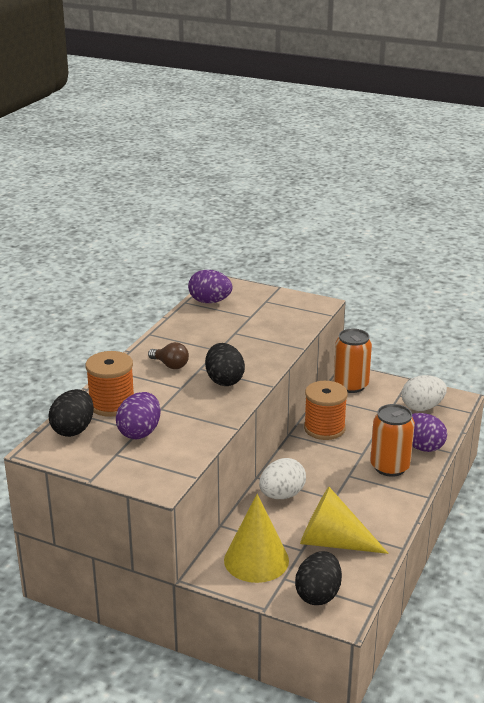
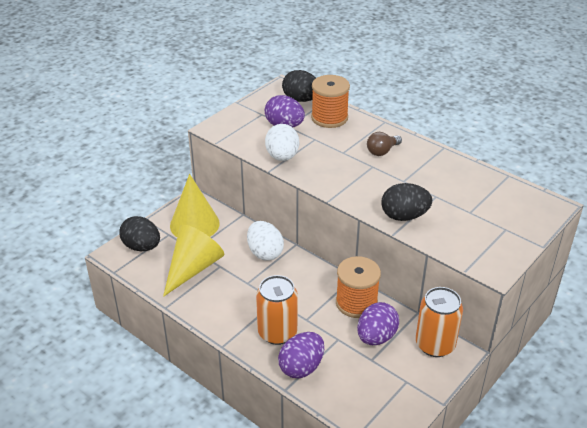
camera: 105 degrees right, 10 degrees up
(210, 301) = (507, 190): purple egg -> purple egg (376, 337)
(224, 380) = (346, 176): black egg -> black egg (404, 216)
(422, 407) = (376, 394): white egg -> white egg (282, 157)

